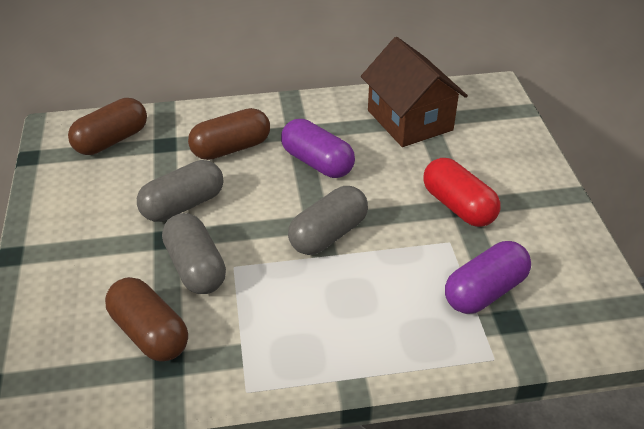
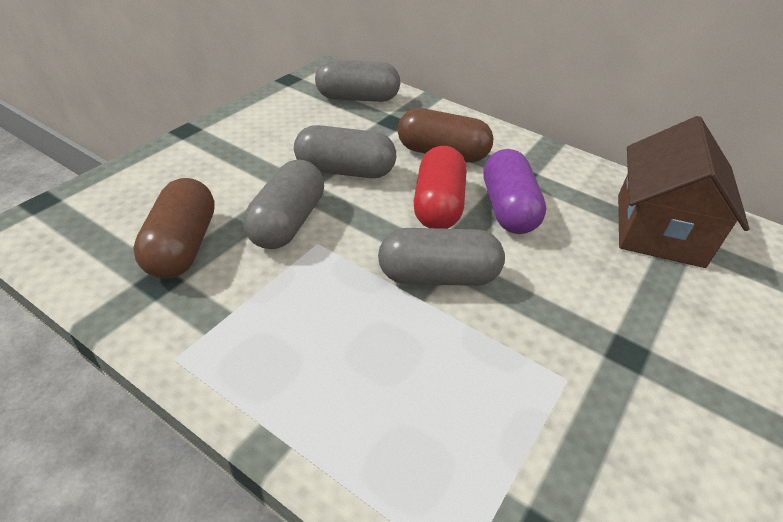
camera: 40 degrees right, 0 degrees up
(112, 140) = (357, 98): brown capsule -> grey capsule
(458, 206) = (623, 349): red capsule -> red capsule (437, 205)
(485, 291) = (548, 473): purple capsule -> none

